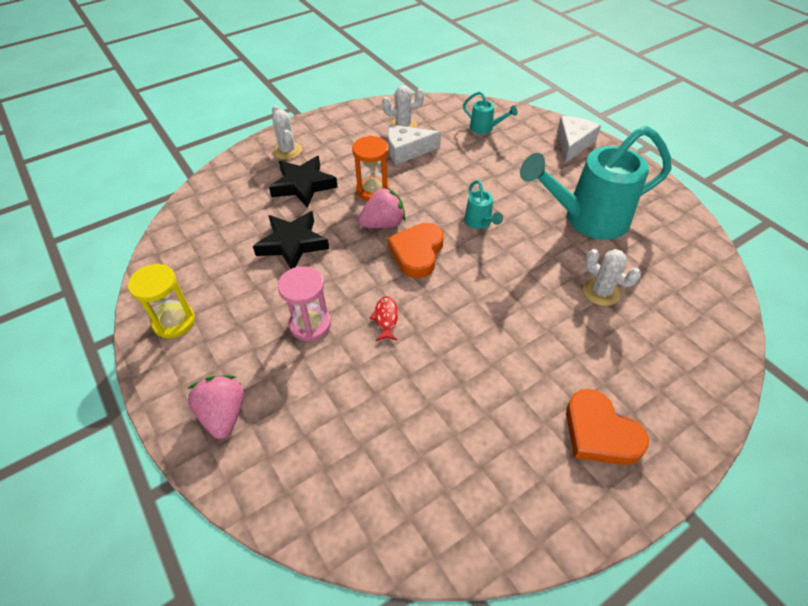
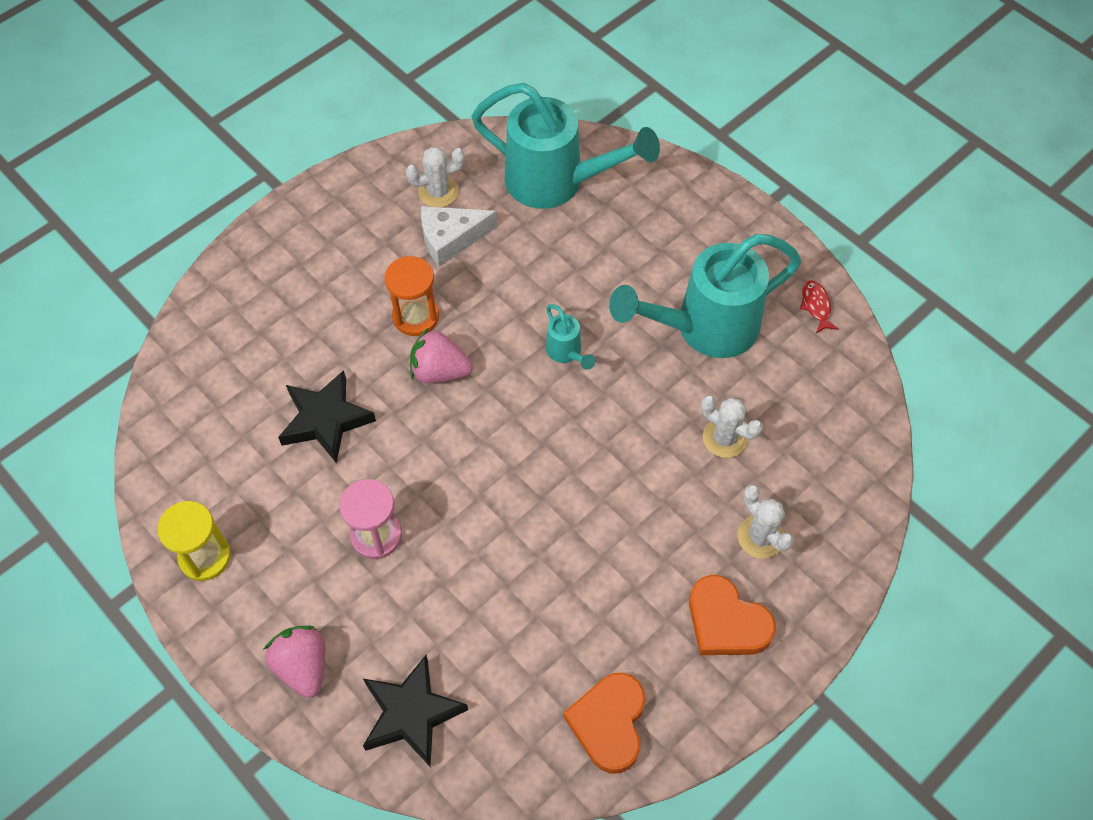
camera: 10 degrees left, 10 degrees up
(287, 151) = (280, 260): white cactus -> white cactus (760, 537)
(303, 185) = (317, 320): black star -> black star (411, 713)
(383, 224) = (439, 371): pink strawberry -> pink strawberry turned 135 degrees counterclockwise
(386, 318) = (467, 513): red fish -> red fish (816, 306)
(417, 253) = (491, 411): orange heart -> orange heart (609, 723)
(485, 128) = (557, 183): turquoise watering can -> turquoise watering can, size x2.32
(573, 144) = (682, 197): white cheese -> none

